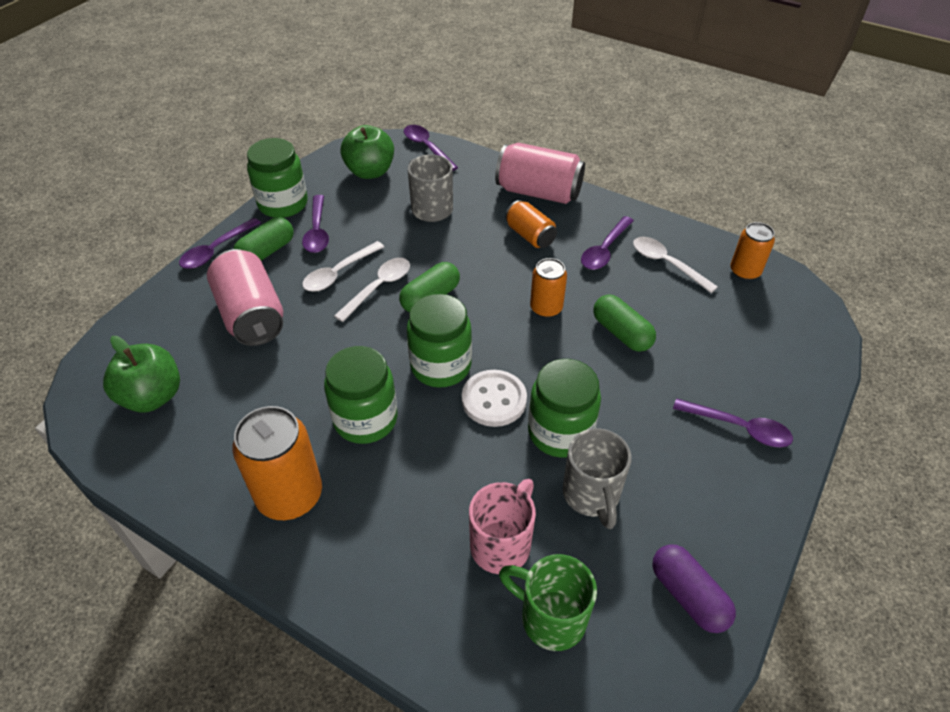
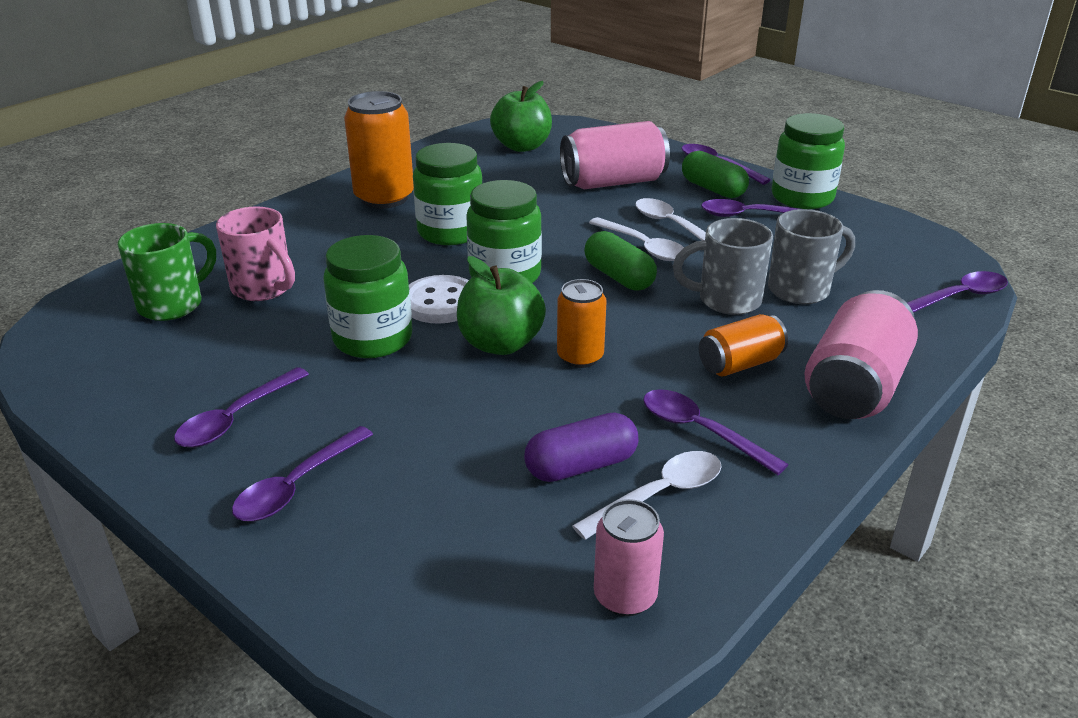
camera: 100 degrees right, 15 degrees down
(370, 171) = (882, 251): green apple -> green apple (500, 344)
(591, 495) = (279, 347): grey mug -> grey mug (727, 300)
(621, 333) = (513, 414): green capsule -> none
(688, 596) = (122, 387): purple capsule -> purple capsule (581, 466)
(691, 490) = (236, 418): none -> purple spoon
(745, 271) = (625, 596): orange can -> pink can

